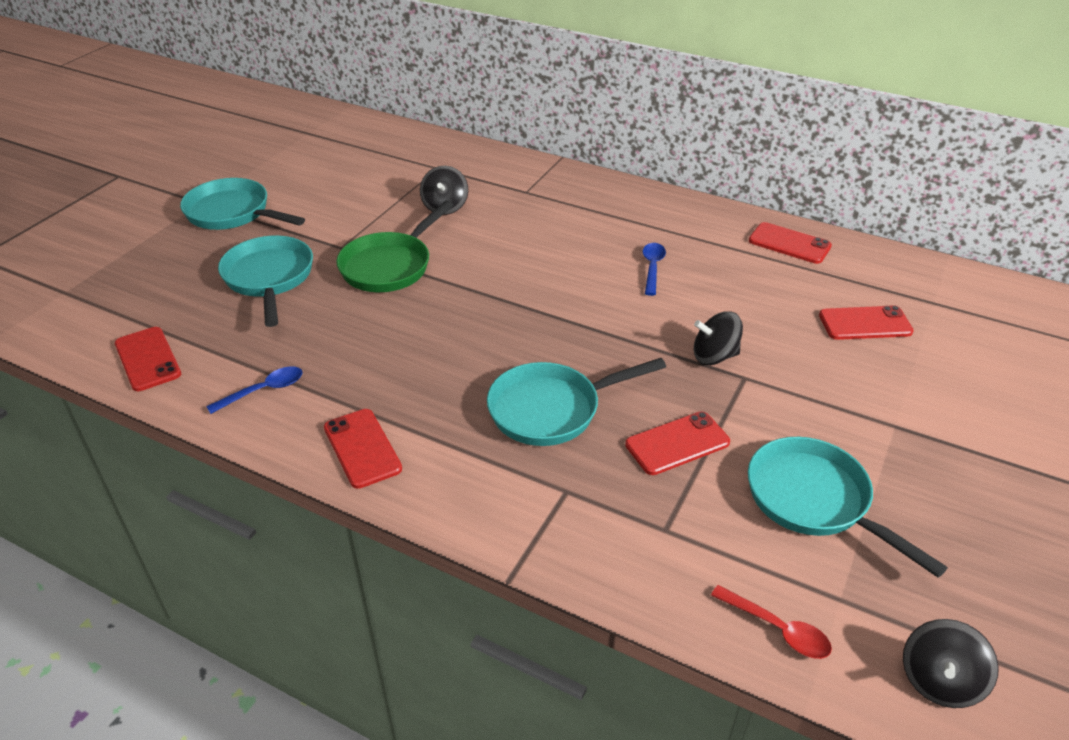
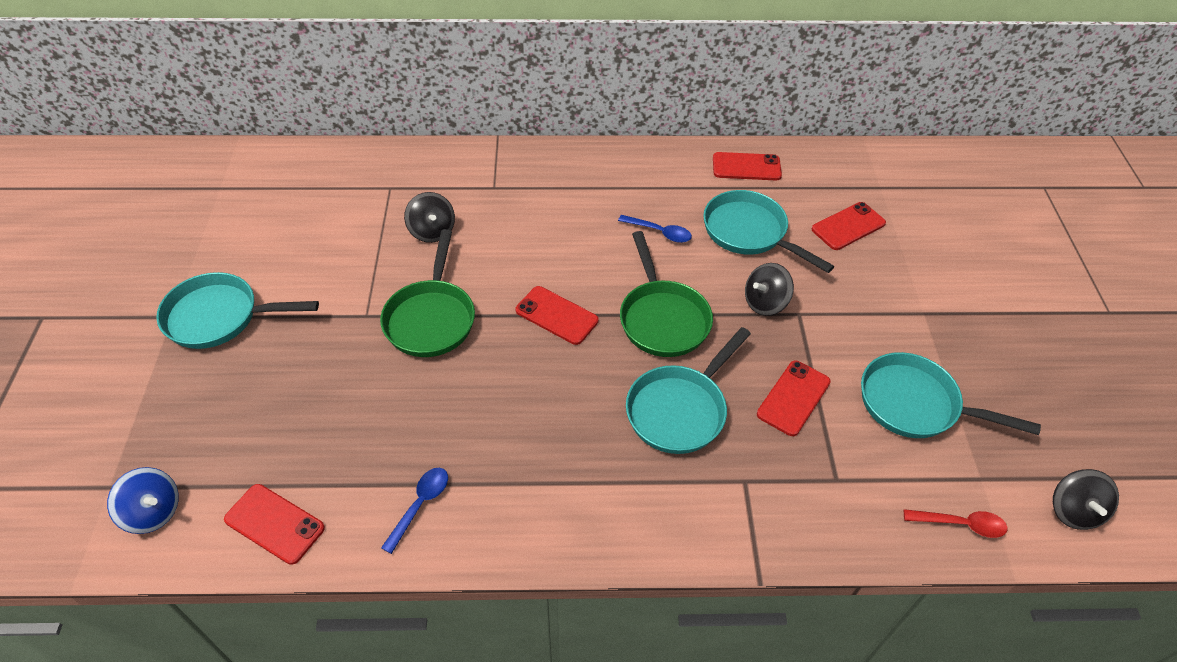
camera: 30 degrees left, 10 degrees up
(76, 318) = (153, 512): none -> blue spinning top
(269, 278) = (323, 379): turquoise pan -> turquoise pan (749, 232)
(362, 448) = (556, 521): red phone -> red phone (556, 315)
(597, 334) = (662, 319): none -> green pan
(652, 268) = (659, 232): blue spoon -> blue spoon turned 135 degrees clockwise

